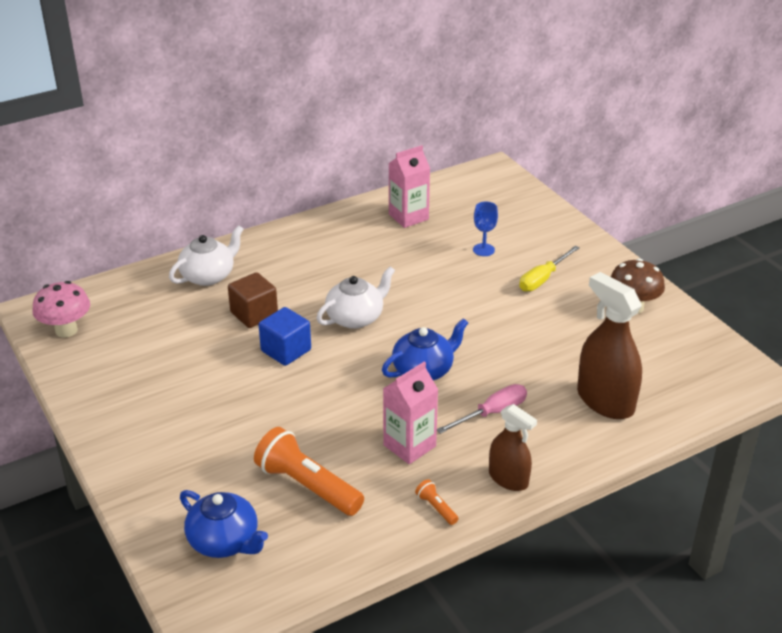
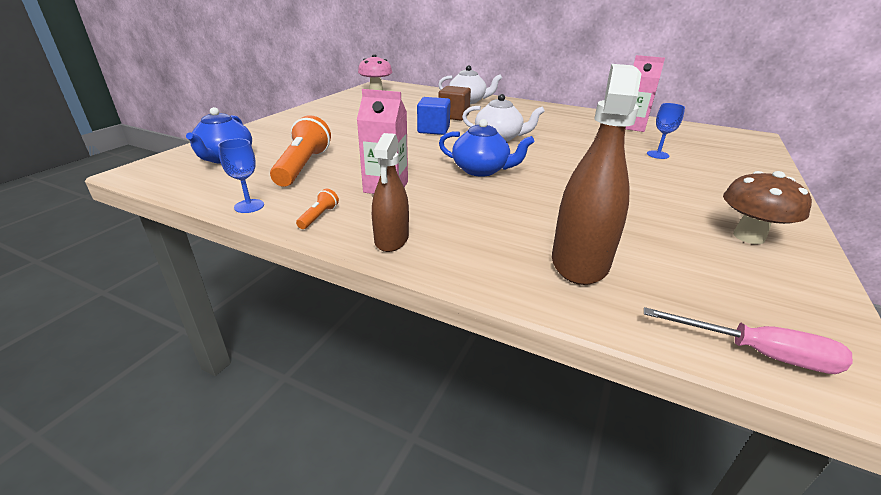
camera: 55 degrees right, 5 degrees down
(377, 547) = (249, 206): none -> blue goblet
(492, 413) = (471, 208): pink screwdriver -> pink screwdriver (758, 353)
(543, 279) = (680, 184): yellow screwdriver -> none

